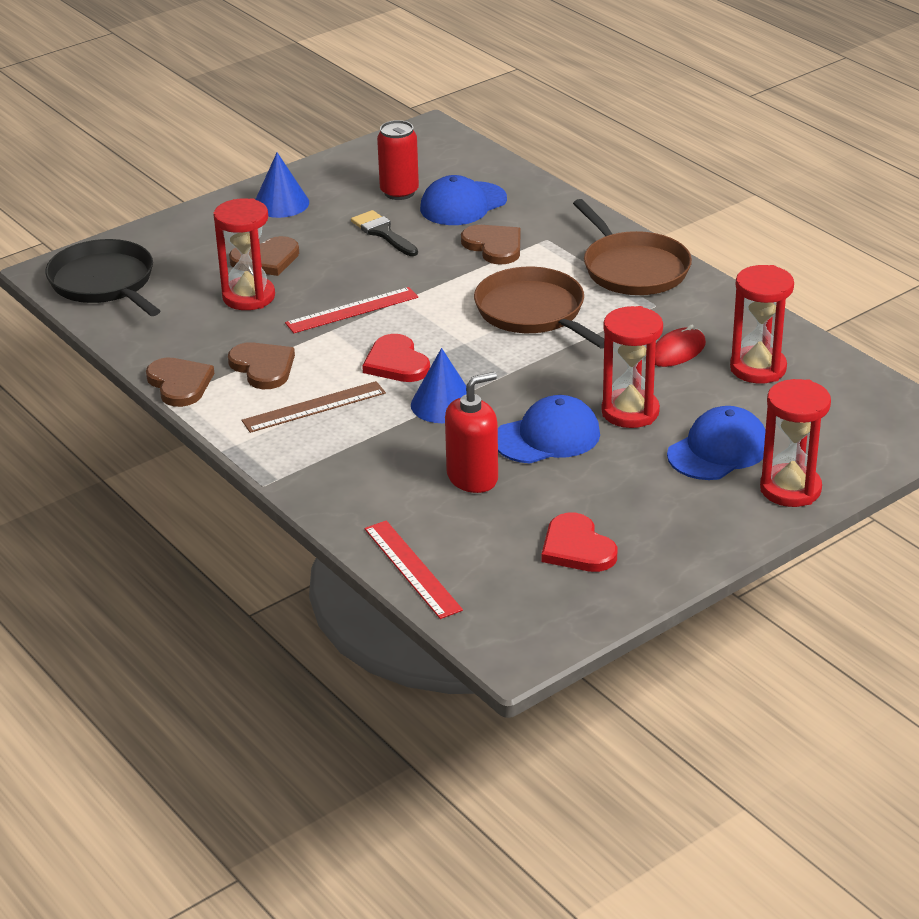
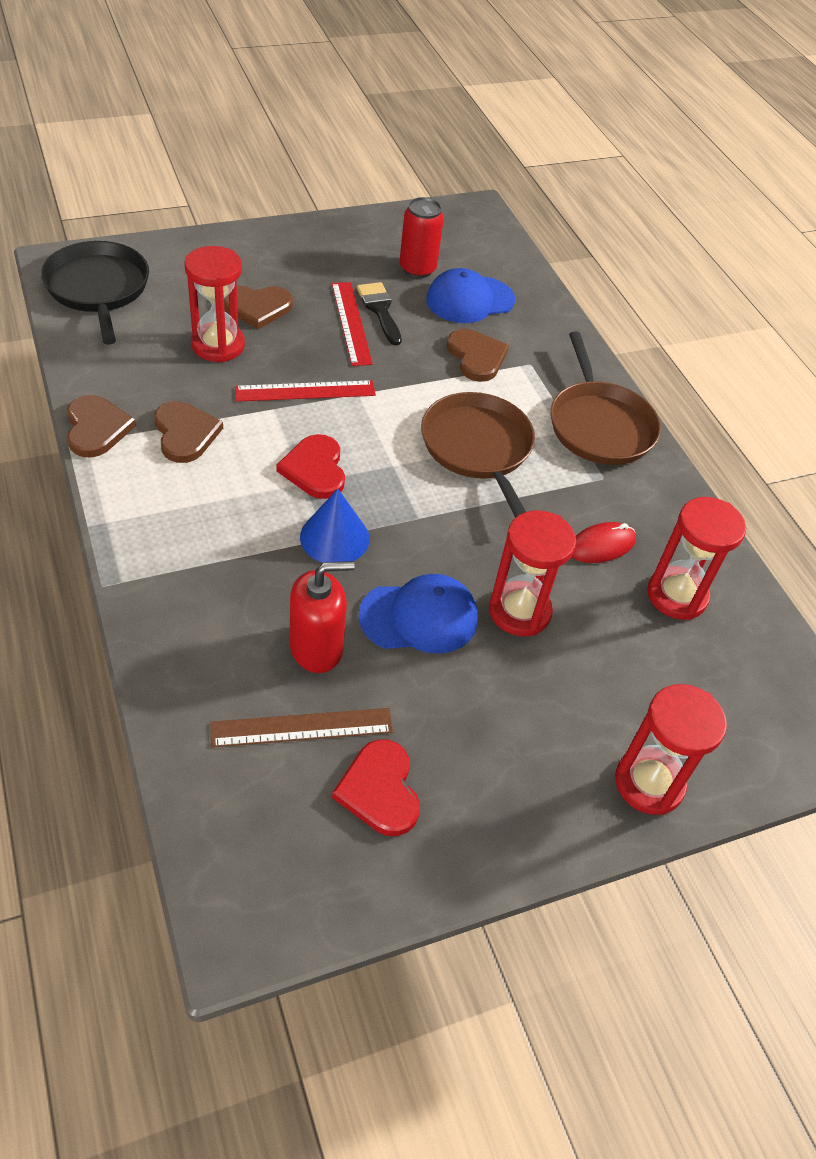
camera: 10 degrees right, 15 degrees up
(281, 203) = (304, 249): blue cone -> none
(314, 407) = (207, 499): brown ruler -> brown ruler (302, 727)
(412, 569) = (190, 758): red ruler -> red ruler (351, 323)
(718, 450) = (591, 697): blue cap -> none

